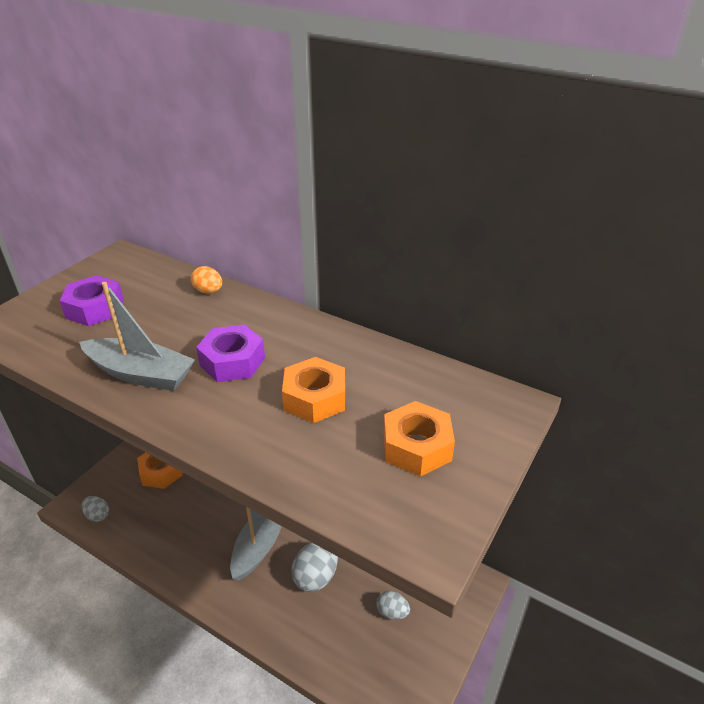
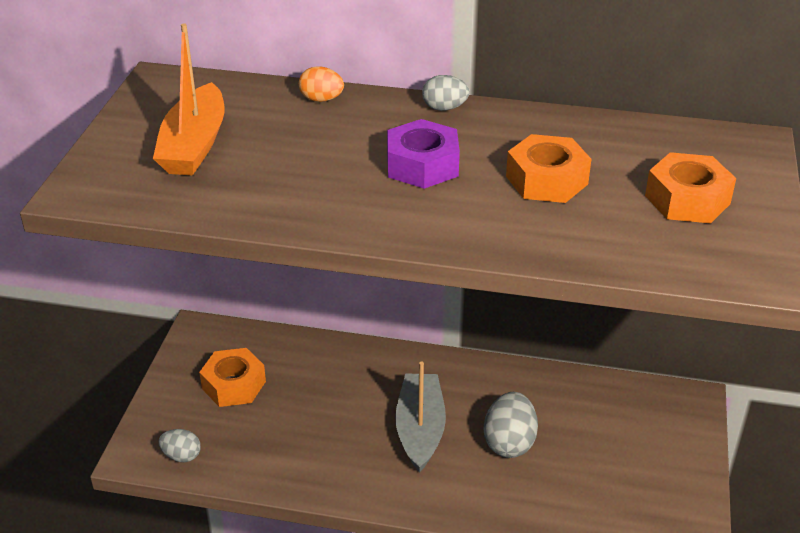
camera: 20 degrees left, 0 degrees up
(95, 308) = (194, 145): purple nut -> orange boat
(141, 374) = (326, 199): grey boat -> none
(392, 612) = (618, 452): grey egg -> grey egg (444, 108)

